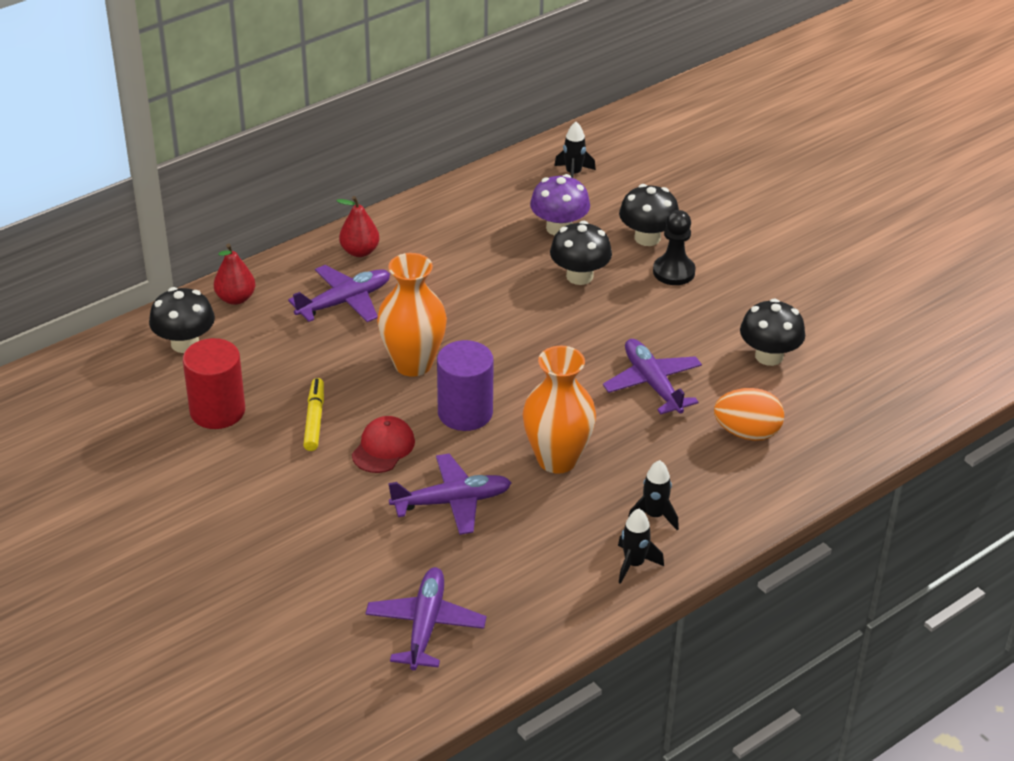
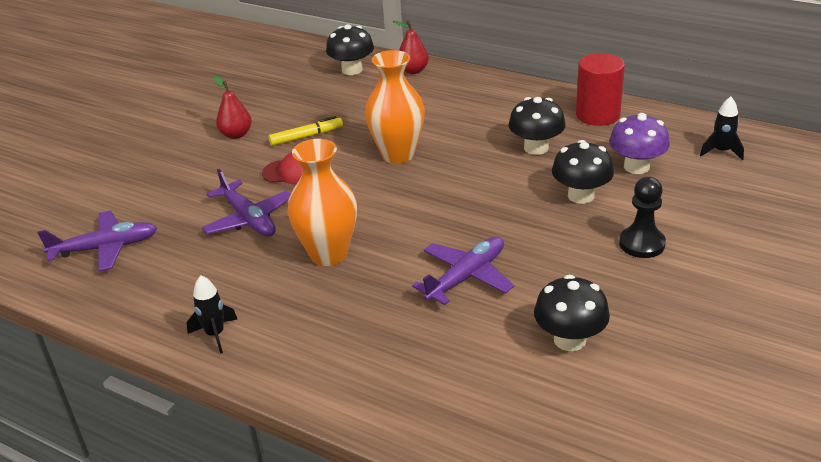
camera: 70 degrees right, 5 degrees down
(217, 411) = (292, 101): red cylinder -> red cylinder (597, 115)
(344, 302) = (445, 107): purple plane -> none
(359, 251) = (510, 95): red pear -> red pear (236, 134)
(465, 412) = (357, 194): purple cylinder -> none
(647, 238) = (676, 215): black mushroom -> black mushroom (536, 148)
(654, 516) = (285, 329): black rocket -> none
(747, 433) = (438, 356): orange egg -> none

